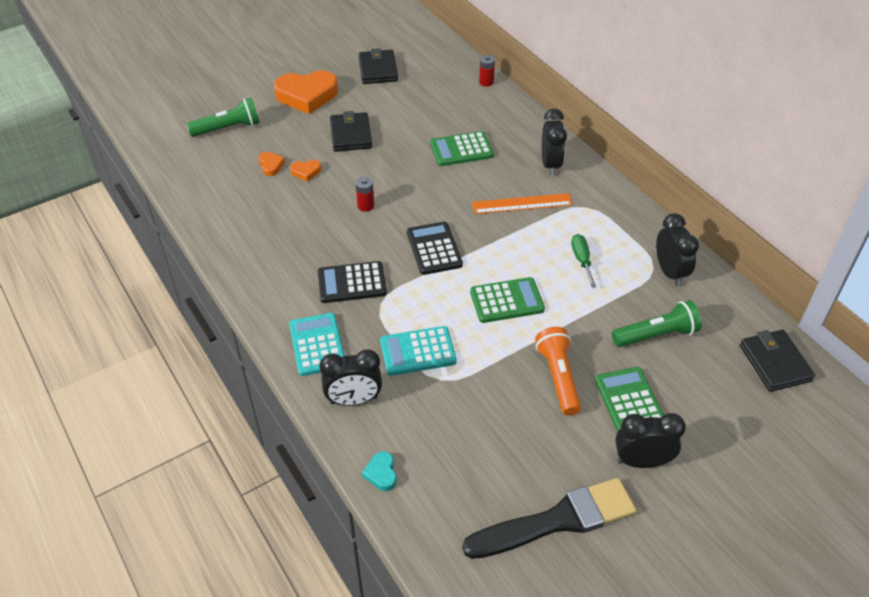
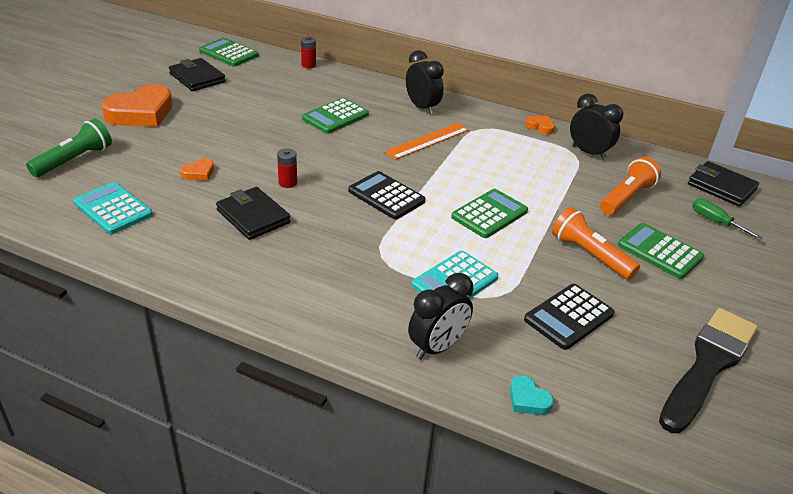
camera: 35 degrees left, 10 degrees down
(271, 165) = (155, 178): orange heart -> orange heart (540, 127)
(317, 345) = (353, 314): turquoise calculator -> turquoise calculator (113, 209)
(350, 135) = (217, 132): black wallet -> black wallet (253, 216)
(352, 283) = (335, 248): black calculator -> black calculator (568, 317)
(426, 48) = (229, 53): none -> green calculator
(582, 260) = (517, 165): green screwdriver -> green screwdriver (715, 222)
(642, 461) = (715, 290): black clock -> none
(656, 335) = (626, 198): green flashlight -> orange flashlight

